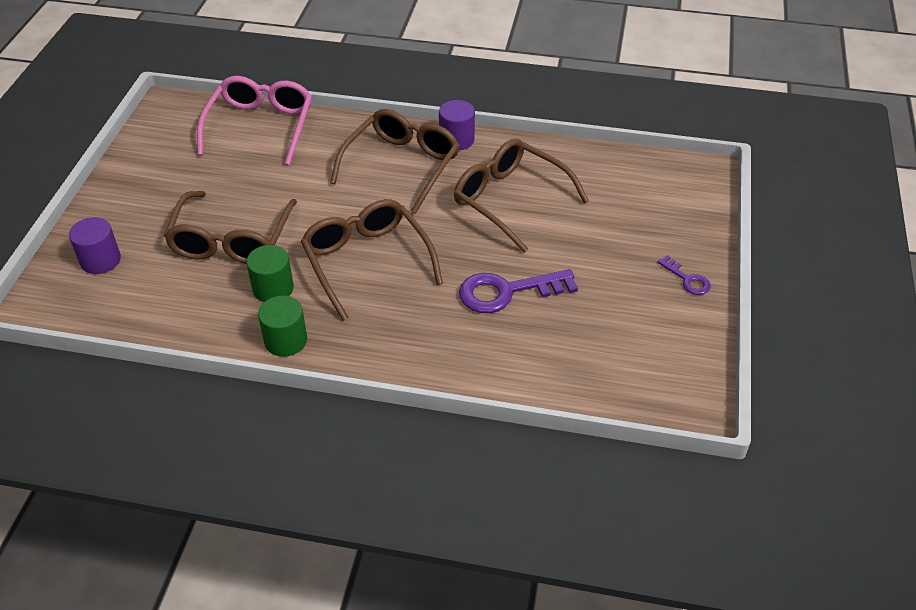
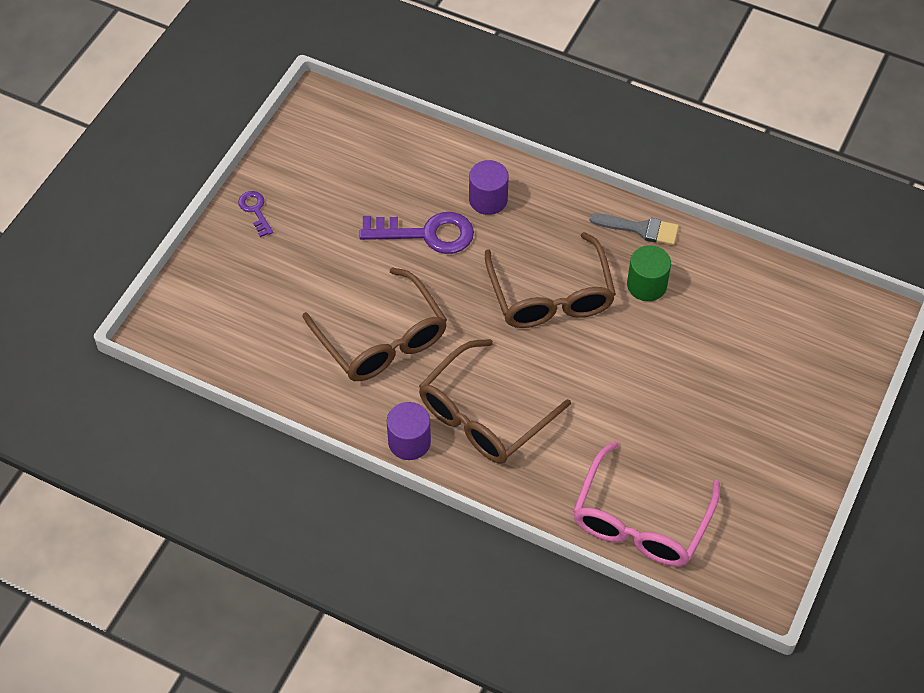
camera: 165 degrees left, 10 degrees up
(100, 260) = (819, 356): purple cylinder -> purple cylinder (488, 200)
(232, 239) = (683, 353): brown glasses -> none
(286, 340) = (640, 229): green cylinder -> grey brush

